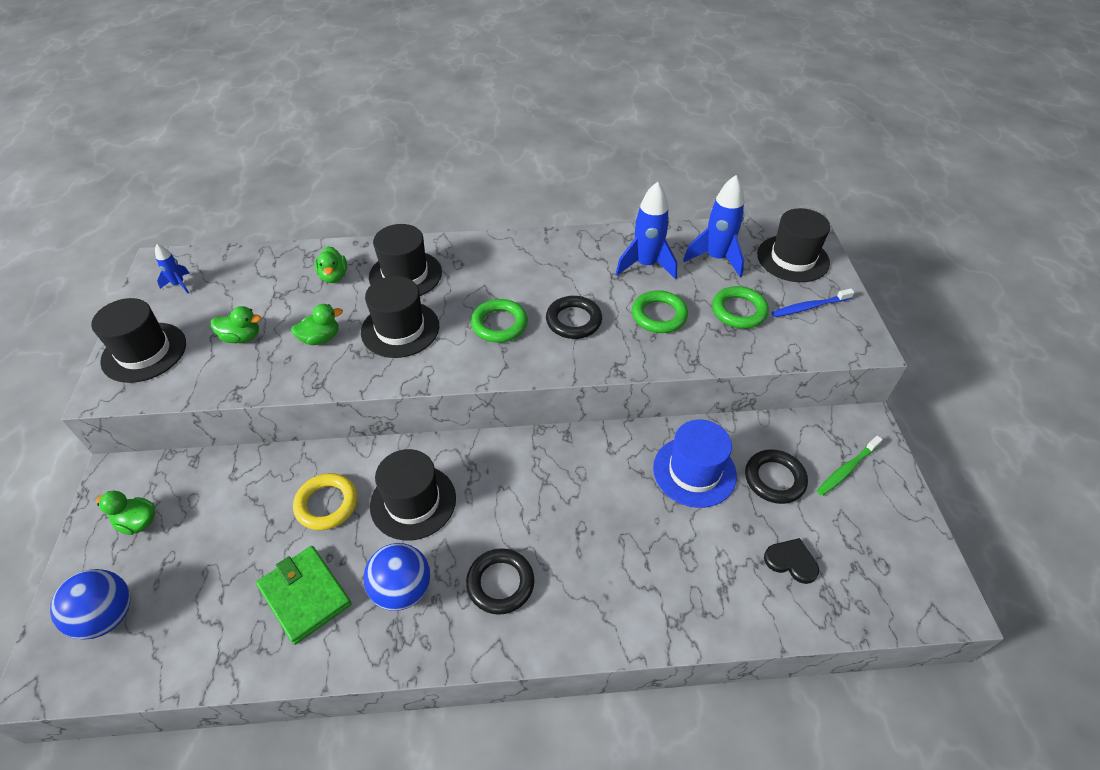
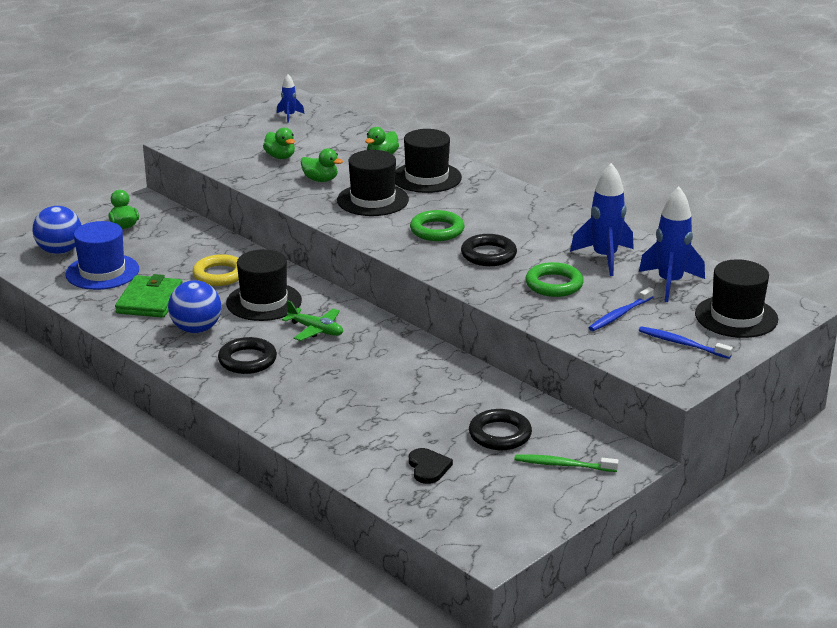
camera: 50 degrees right, 20 degrees down
(144, 352) = (222, 137): black hat -> none
(501, 495) = (316, 330): none -> green plane
(694, 471) = (453, 397): blue hat -> blue hat (102, 272)
(739, 311) = (619, 315): green ring -> blue toothbrush

